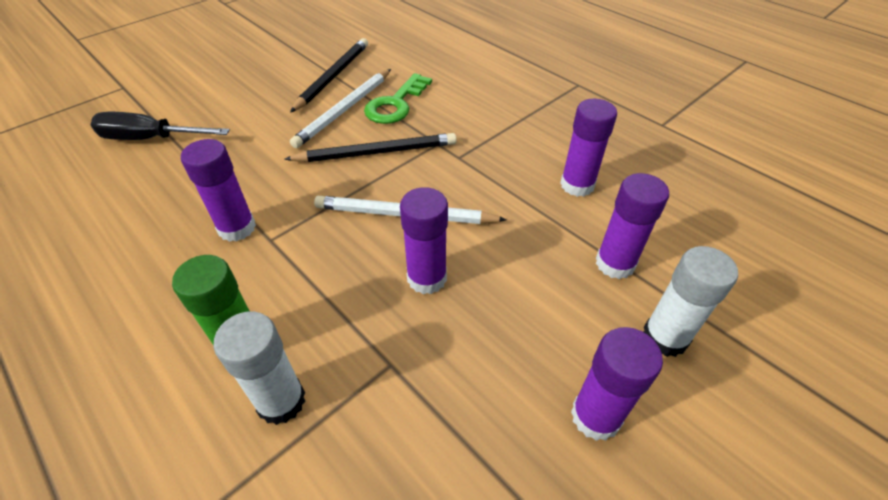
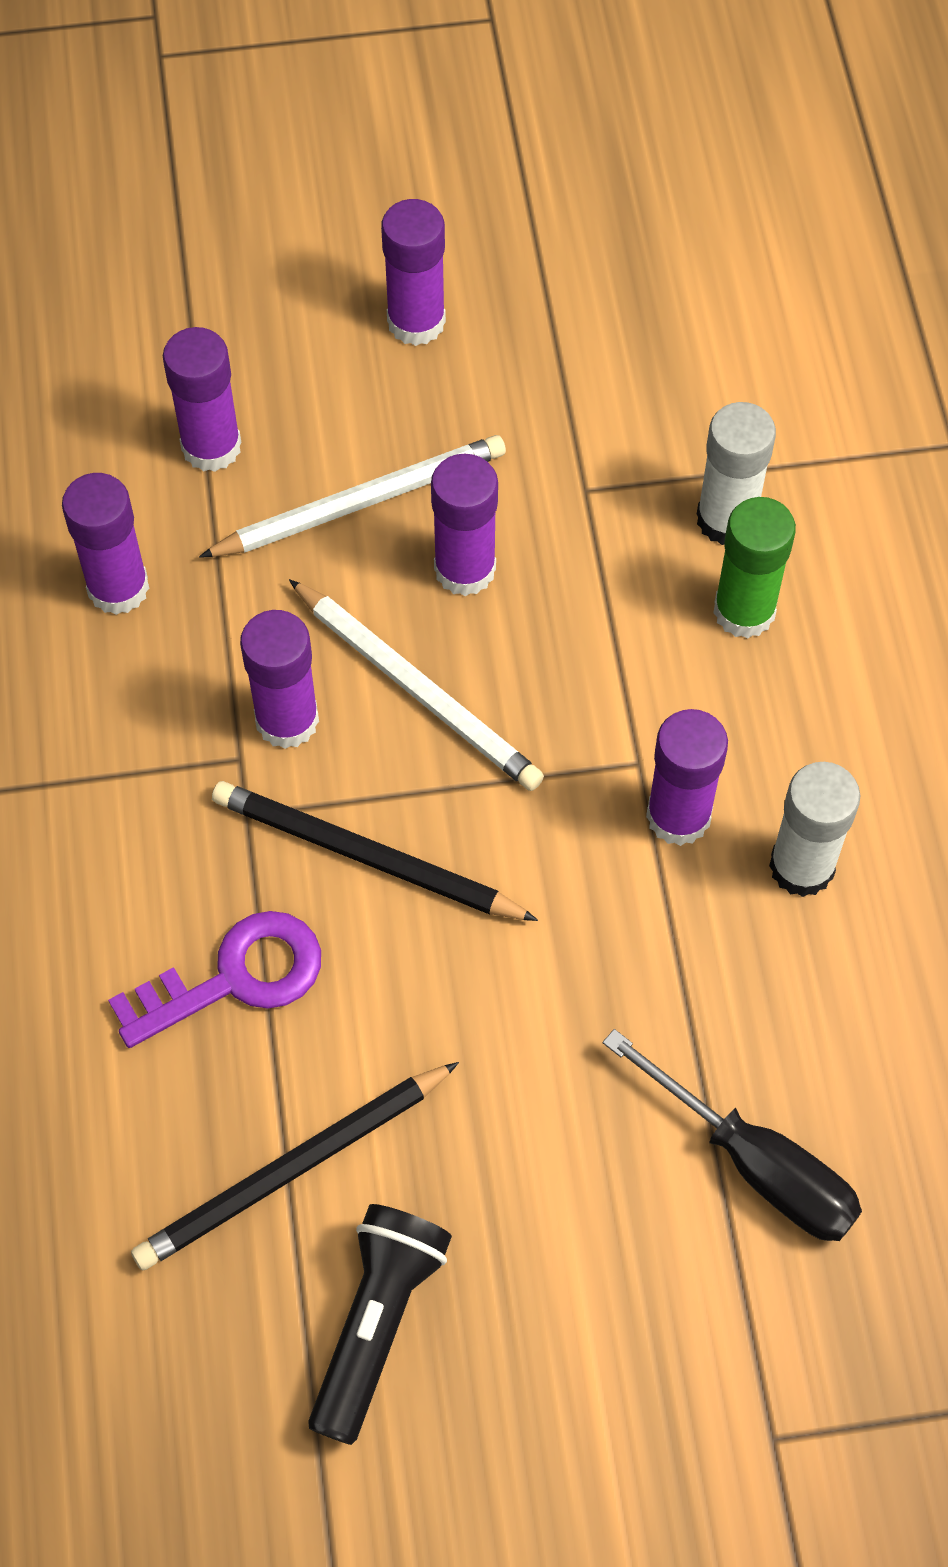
camera: 145 degrees left, 15 degrees up
(279, 62) = (376, 1322): none -> black flashlight
(344, 110) = (344, 1023): white pencil -> white pencil (360, 502)
(395, 104) = (235, 977): green key -> purple key
(453, 177) = (287, 720): none -> purple glue stick
(665, 337) = (260, 341): white glue stick -> white glue stick (802, 866)

